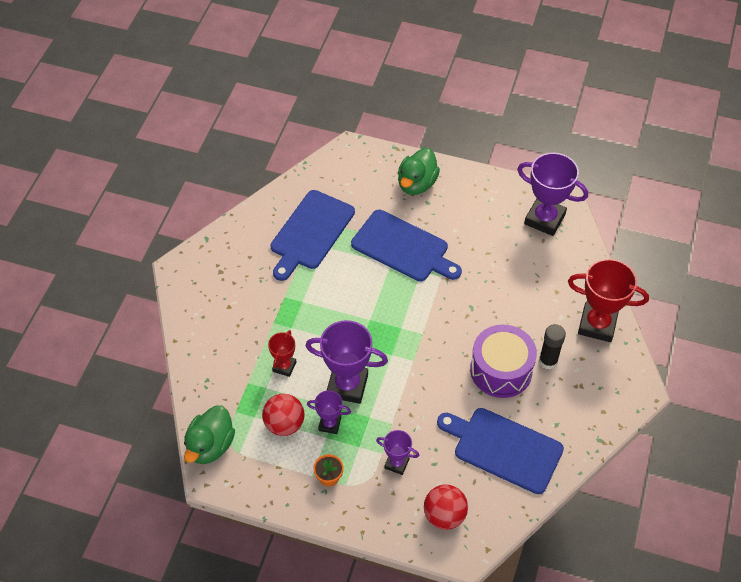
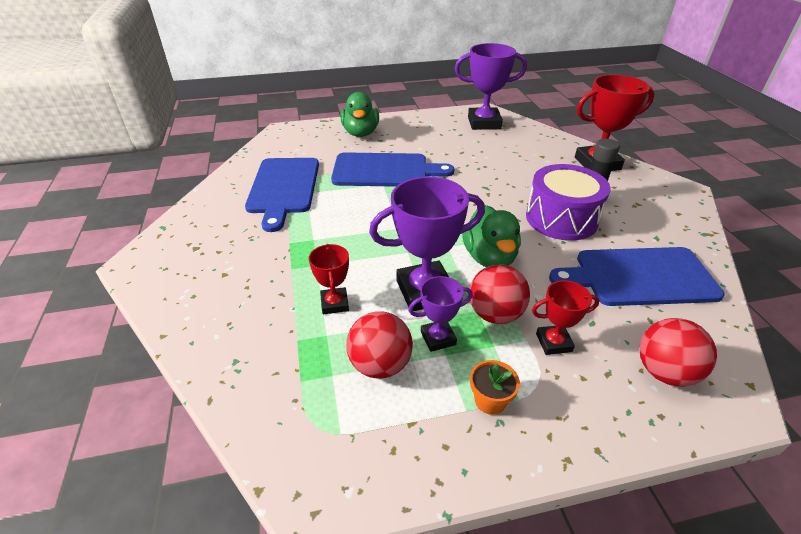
camera: 30 degrees left, 15 degrees down
(210, 446) = (288, 446): green duck -> green duck (489, 257)
(378, 426) = (495, 314): none -> red ball
(397, 463) = (553, 342): purple trophy -> red trophy

